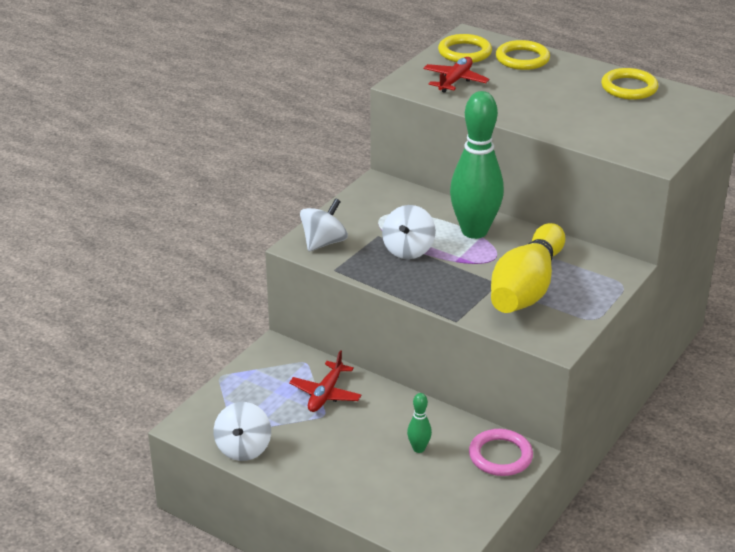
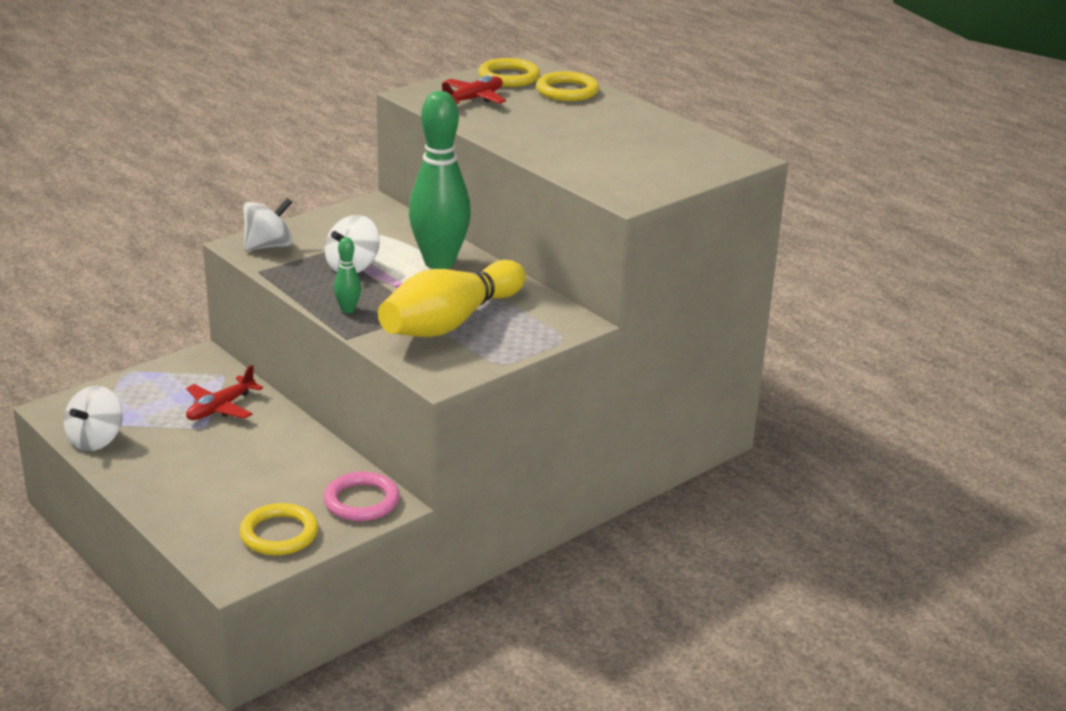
camera: 15 degrees right, 5 degrees down
(419, 448) = (278, 477): green bowling pin -> green bowling pin (348, 310)
(629, 88) = (662, 132): yellow ring -> yellow ring (279, 534)

